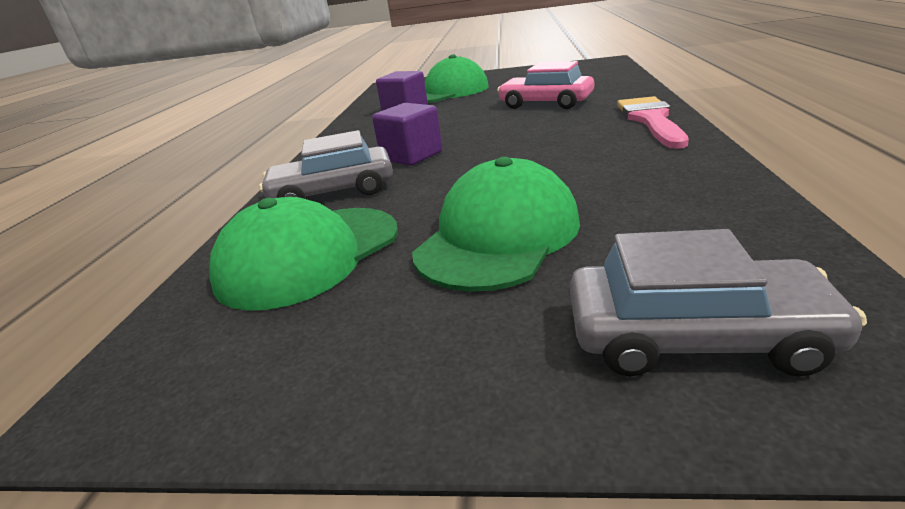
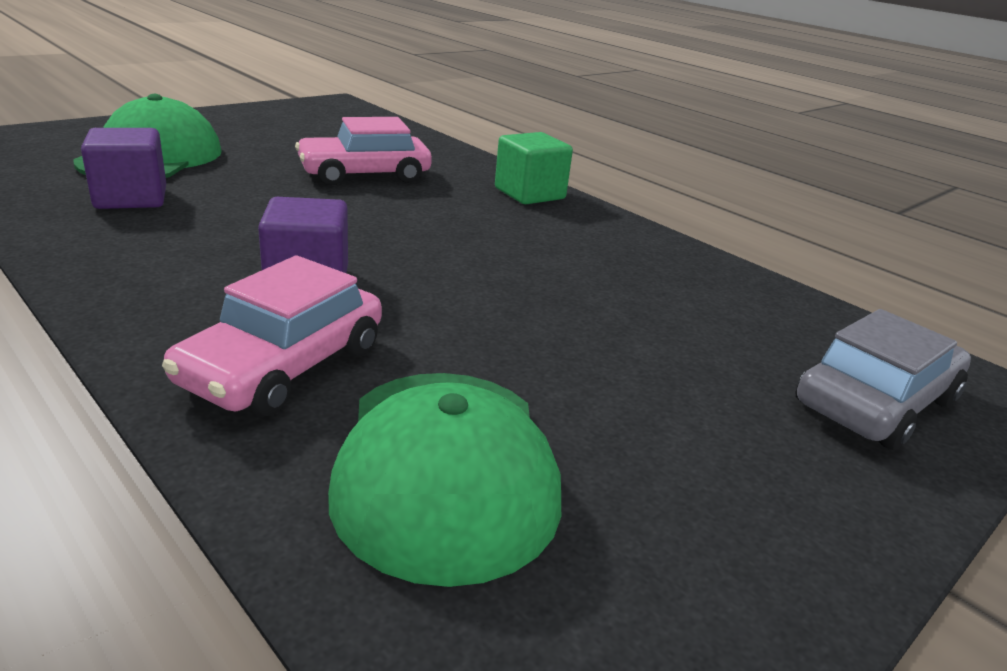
camera: 55 degrees left, 0 degrees up
(333, 192) = (283, 366): grey car -> pink car
(498, 236) = (617, 365): green cap -> none
(650, 120) = (529, 194): pink brush -> green cube

